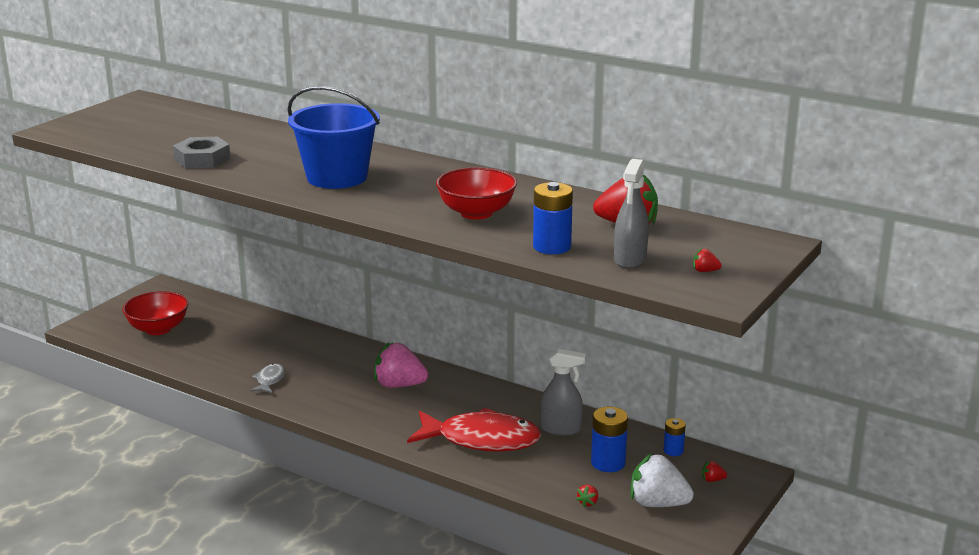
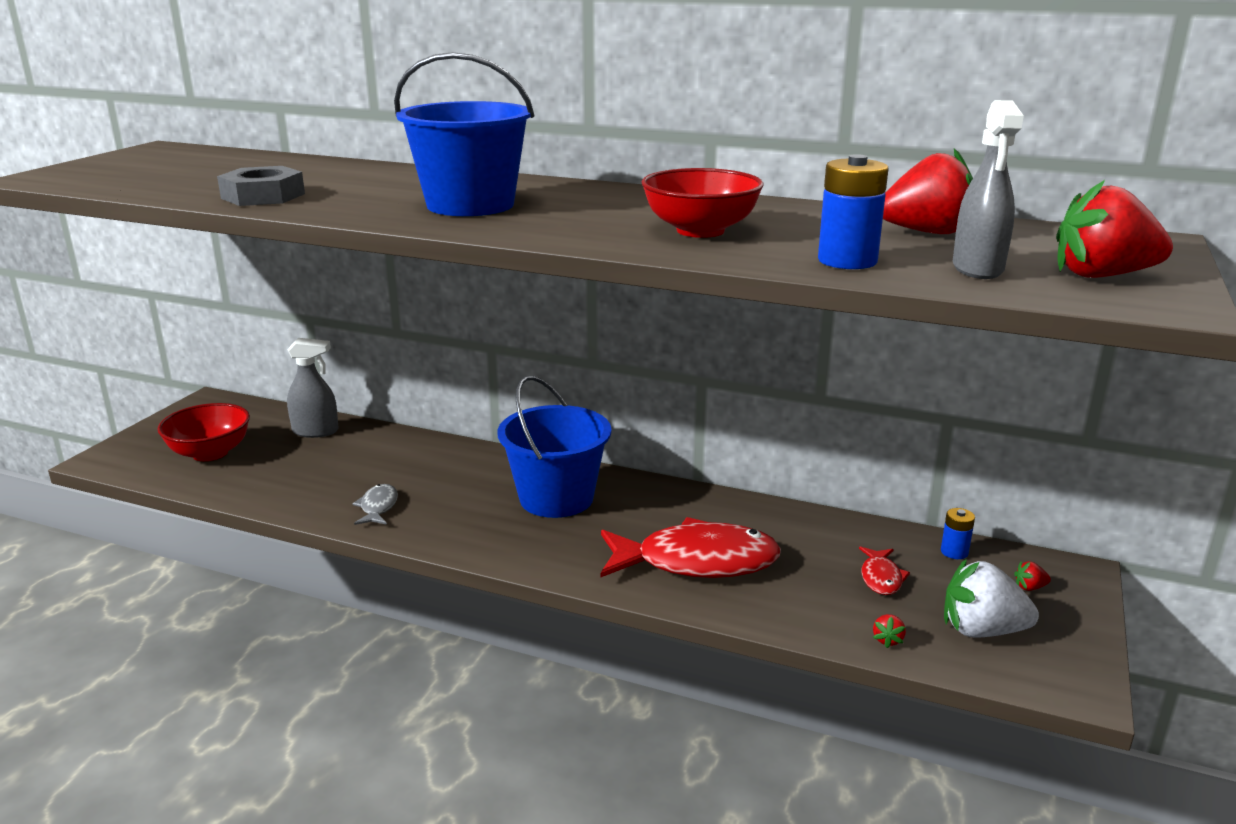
camera: 10 degrees left, 0 degrees up
(399, 385) = (556, 498): pink strawberry -> blue bucket
(561, 429) = (794, 536): grey spray bottle -> grey spray bottle (316, 431)
(608, 463) = (881, 578): blue battery -> red fish
(705, 271) = (1102, 276): red strawberry -> red strawberry, size x2.44

